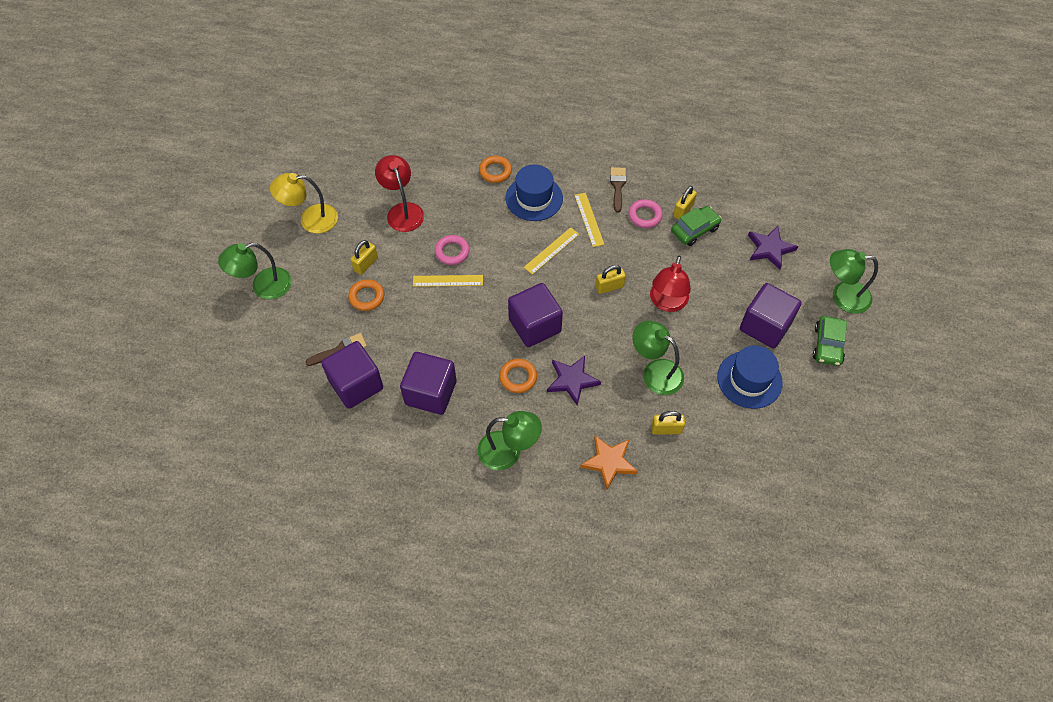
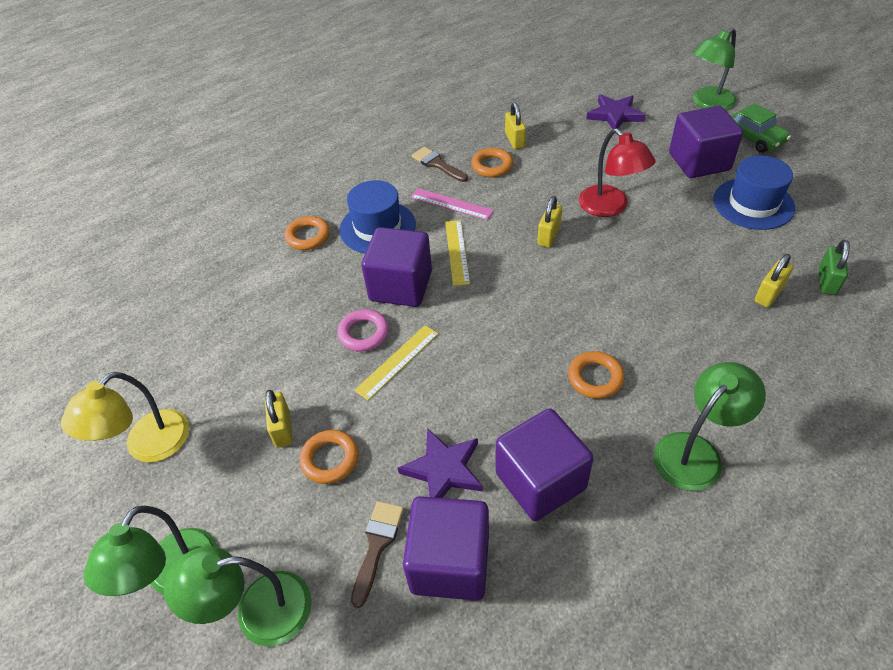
camera: 45 degrees left, 10 degrees down
(402, 211) = (255, 344): red lamp -> none
(534, 326) = (538, 321): purple cube -> purple cube (401, 286)
(572, 380) = (641, 333): purple star -> purple star (443, 470)
(589, 219) = (451, 204): yellow ruler -> pink ruler
(609, 462) = (779, 365): orange star -> none
(645, 216) = (492, 166): pink ring -> orange ring
(655, 372) = (687, 262): green lamp -> green lamp (258, 611)
(695, 230) = (544, 145): green car -> none
(708, 455) = (827, 281): none -> green padlock

